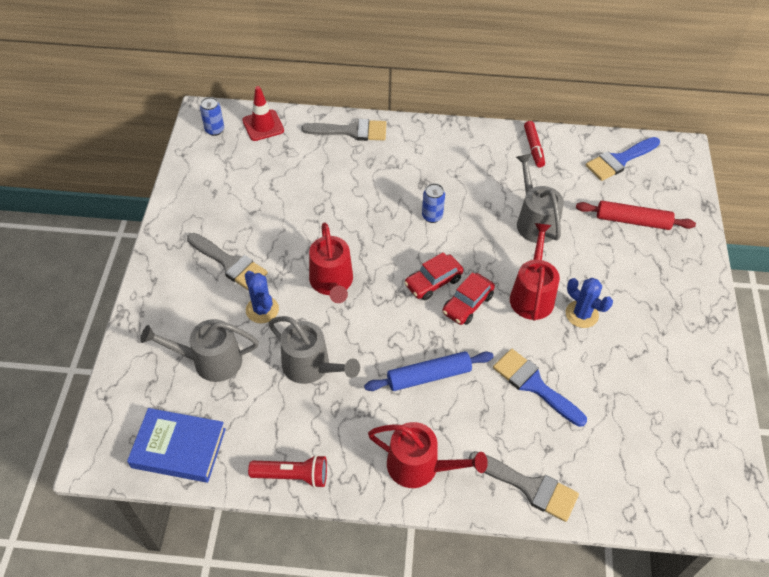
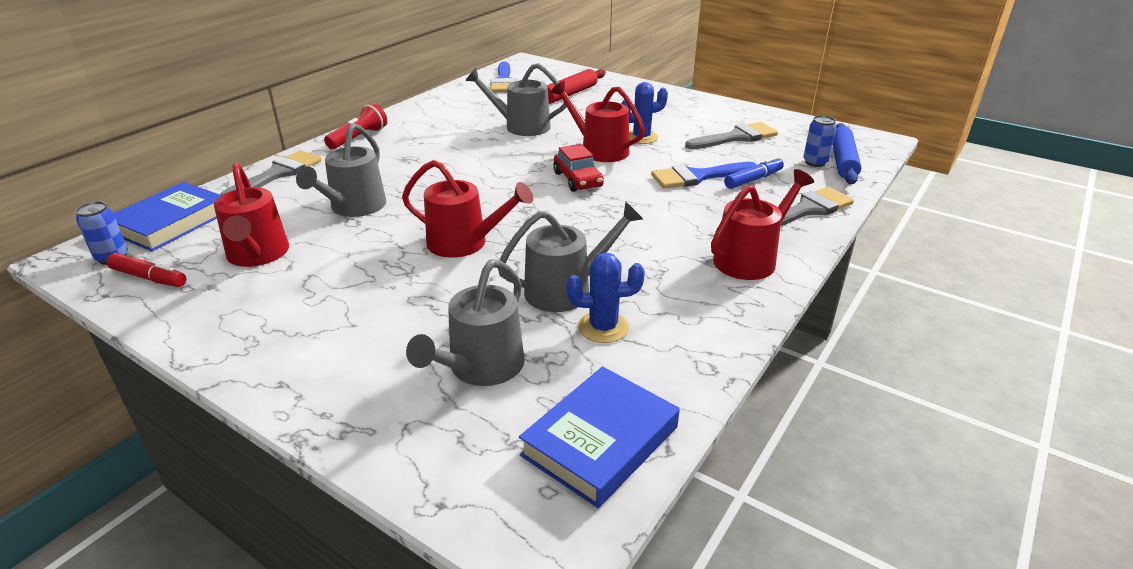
camera: 60 degrees left, 20 degrees down
(230, 263) = (344, 306): grey brush -> grey brush (736, 137)
(255, 189) = (257, 255): none -> red watering can
(262, 309) = (446, 301): blue cactus -> blue cactus (603, 327)
(263, 125) = (171, 222): red traffic cone -> blue book
(292, 475) = (710, 347): red flashlight -> red flashlight (358, 138)
(337, 198) = (354, 207): none -> grey watering can
(429, 376) = (643, 222): blue rolling pin -> blue rolling pin (843, 161)
(432, 216) = (452, 166): blue can -> blue can (815, 162)
(433, 282) = (532, 188): red car -> none
(533, 148) = (441, 104): red marker -> red marker (149, 277)
(559, 429) = (753, 179): none -> blue marker

